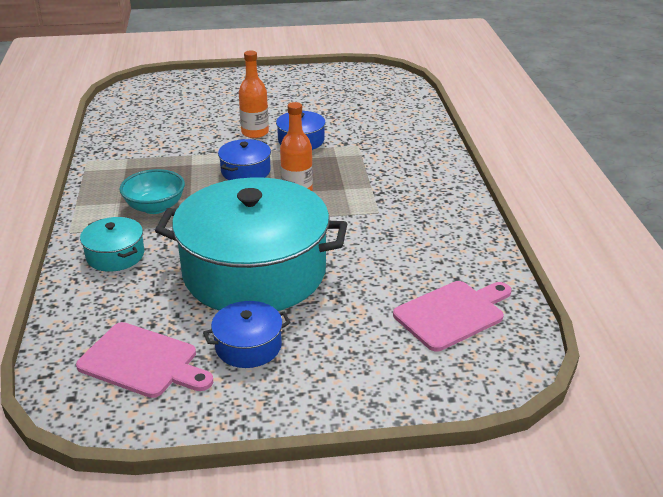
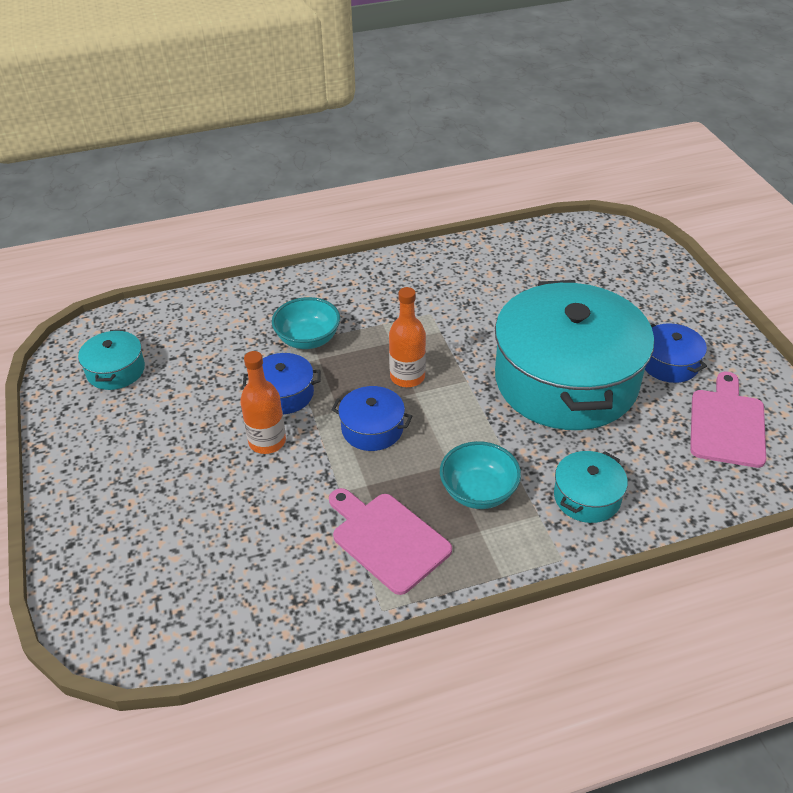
camera: 100 degrees left, 10 degrees up
(352, 86) = (115, 370): none -> turquoise pot
(361, 153) = (308, 339): none -> turquoise bowl
(452, 314) = (568, 260): pink cutting board -> pink cutting board (387, 539)

